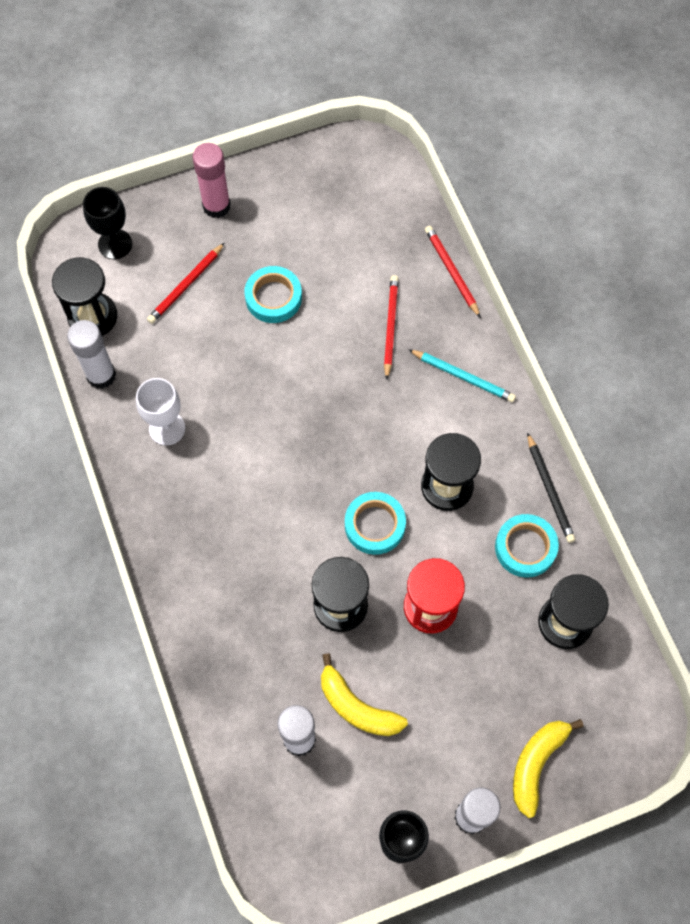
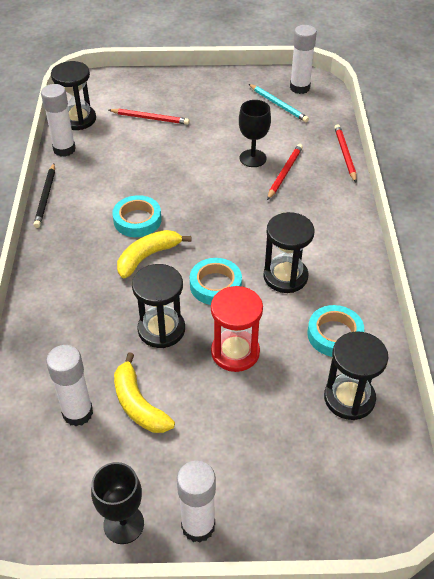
camera: 20 degrees right, 20 degrees down
(115, 244) = (115, 89): black goblet -> black goblet (253, 158)
(167, 428) = (91, 188): white goblet -> none
(186, 285) = (150, 118): red pencil -> red pencil turned 135 degrees counterclockwise
(216, 206) = (193, 85): pink glue stick -> none
(273, 297) = (207, 138): turquoise tape -> turquoise tape (137, 220)
(356, 168) = (299, 88): none -> white glue stick
(463, 377) = (328, 214): turquoise pencil -> turquoise pencil (278, 105)
(536, 764) = (279, 502): yellow banana -> yellow banana (148, 257)
(549, 490) = (371, 301): black pencil -> black pencil (45, 197)

